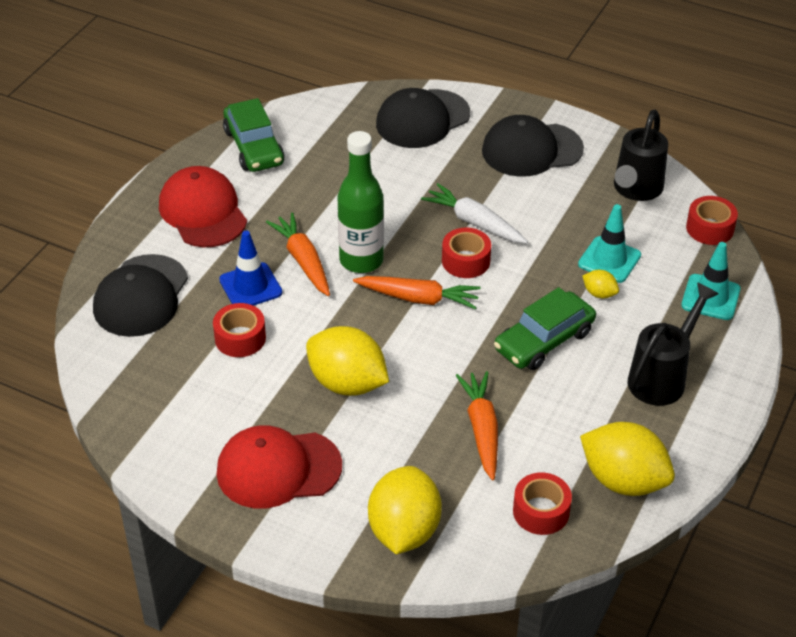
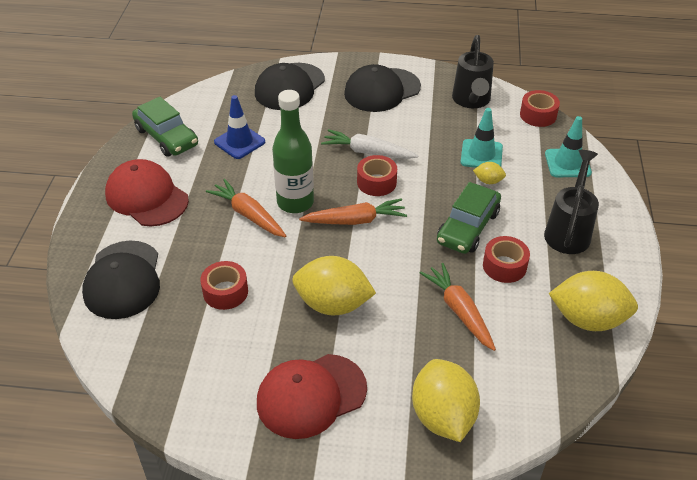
camera: 20 degrees left, 0 degrees up
(250, 286) = (214, 246): blue traffic cone -> blue traffic cone (239, 142)
(541, 511) = (541, 364): red tape -> red tape (504, 266)

